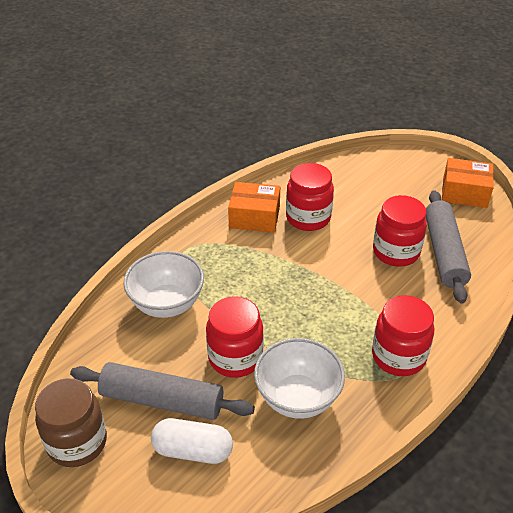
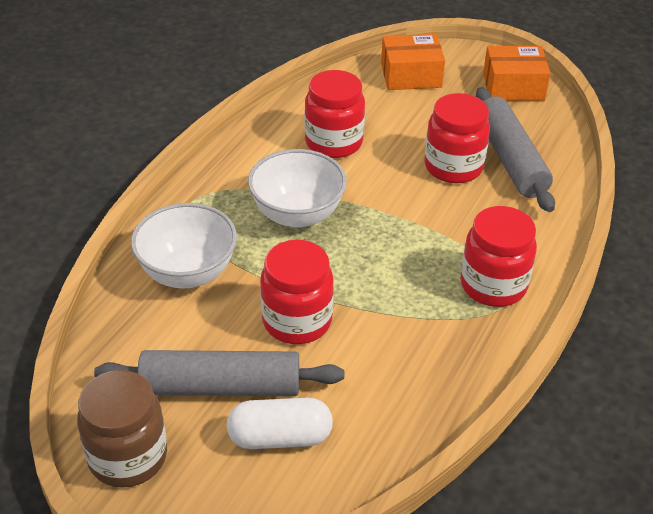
camera: 15 degrees left, 0 degrees up
(254, 217) = (265, 151): orange box -> orange box (411, 75)
(297, 398) = (388, 353): white bowl -> white bowl (297, 214)

